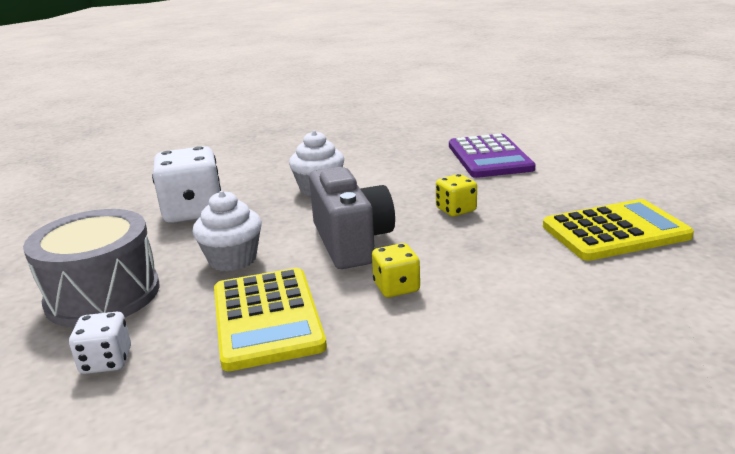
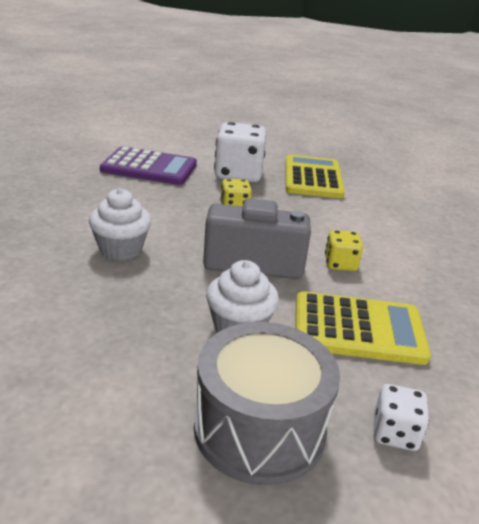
camera: 75 degrees left, 5 degrees up
(193, 211) = (88, 335): white dice -> white dice (238, 174)

